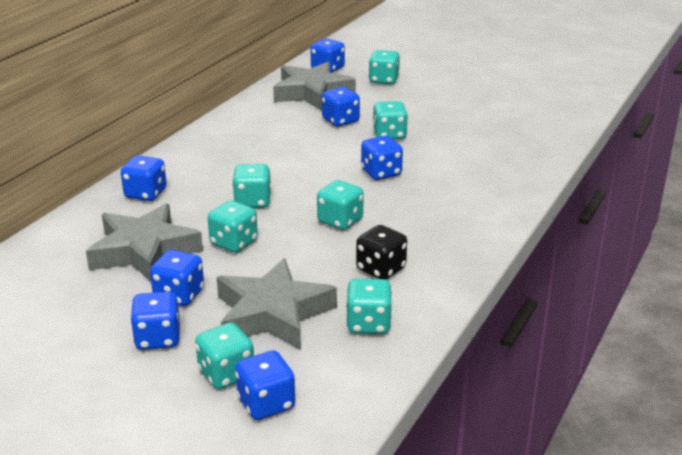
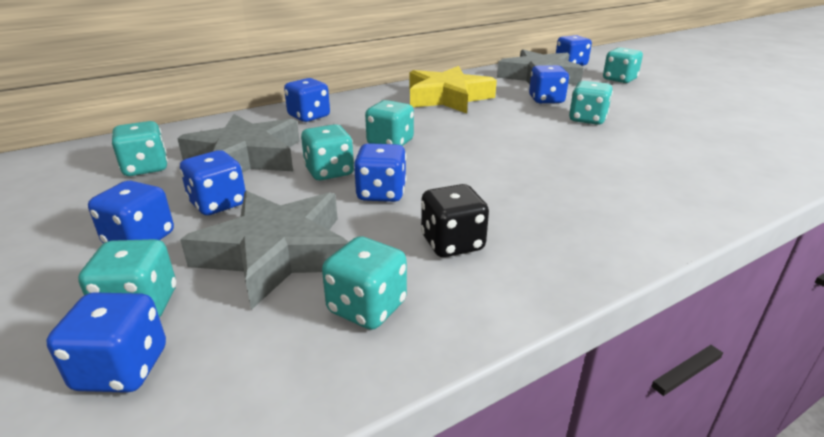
camera: 30 degrees right, 0 degrees up
(252, 139) = (448, 98): none -> yellow star
(340, 221) = (458, 180): turquoise dice -> turquoise dice (146, 168)
(381, 173) = (547, 148): blue dice -> blue dice (381, 193)

